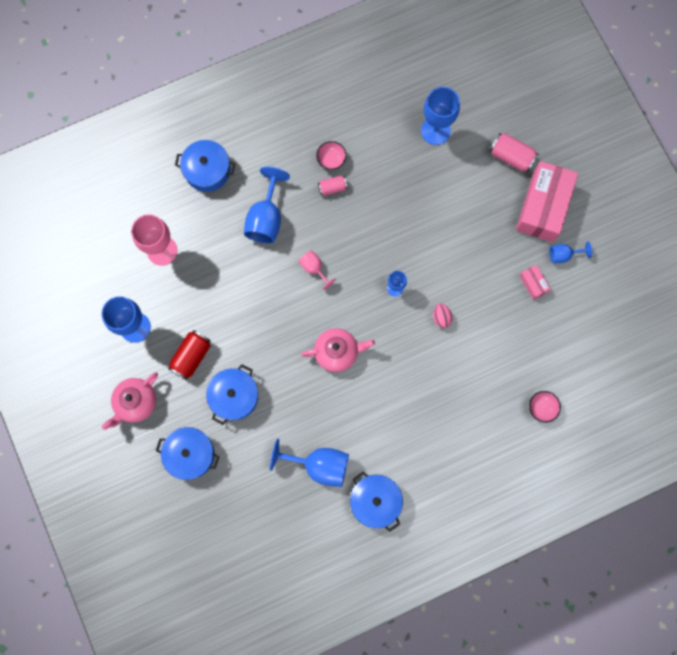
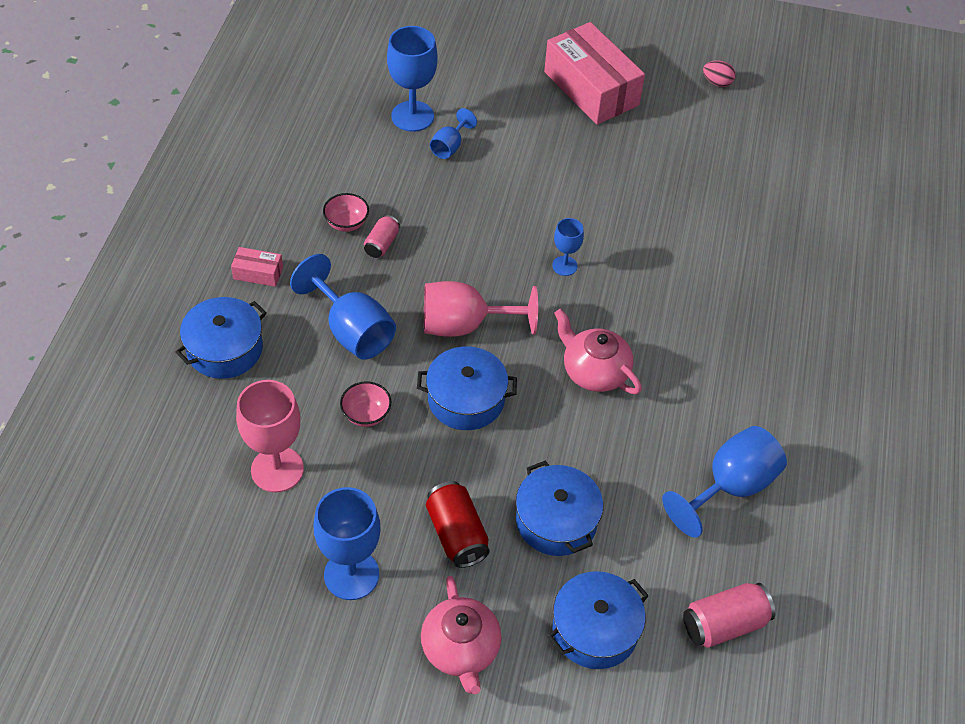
camera: 55 degrees left, 25 degrees down
(314, 268) = (464, 325): pink goblet -> pink goblet, size x1.84
(337, 352) = (594, 371): pink teapot -> pink teapot turned 75 degrees counterclockwise
(375, 501) = (825, 458): blue pot -> blue pot (466, 399)
(441, 317) = (640, 248): pink egg -> pink egg (717, 82)
(511, 157) = (509, 78): pink can -> pink can (724, 624)
(533, 283) = (672, 148): pink box -> pink box (258, 273)
(541, 408) = (827, 230): pink bowl -> pink bowl (366, 415)
(563, 255) = (662, 106): blue goblet -> blue goblet (449, 146)

